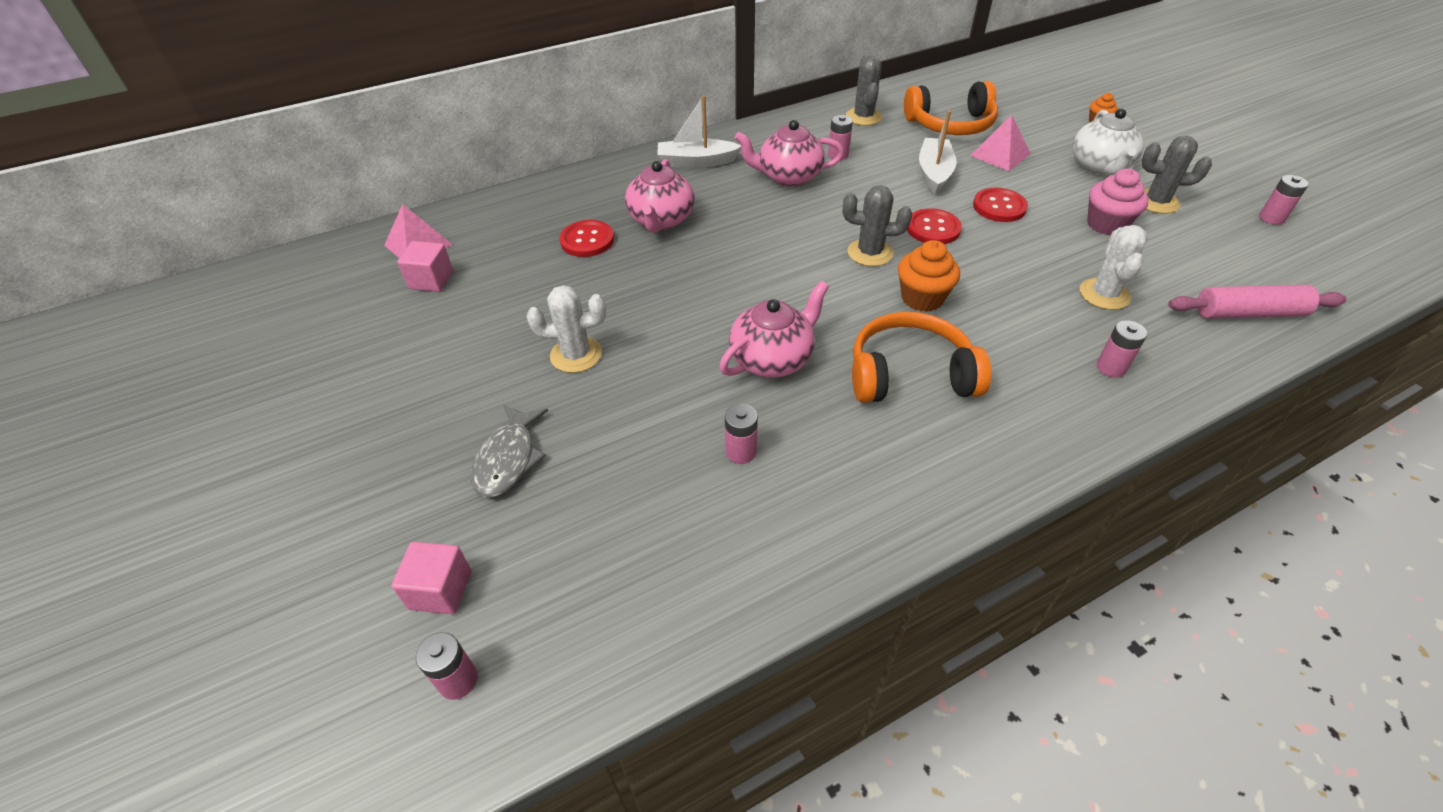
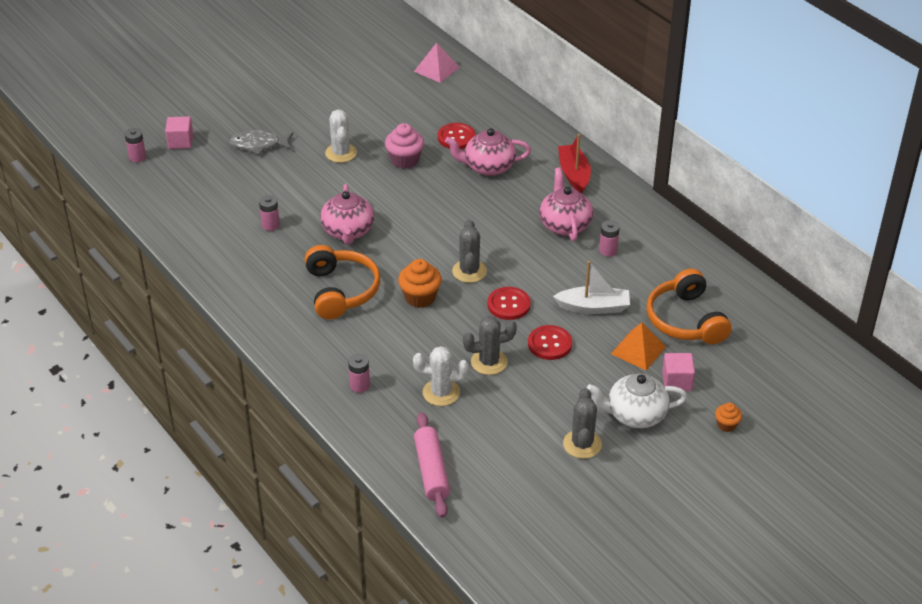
camera: 80 degrees right, 5 degrees down
(431, 280) = (401, 83): pink cube -> pink cube (677, 381)
(697, 162) = (574, 174): white boat -> red boat
(772, 358) = (348, 231): pink teapot -> pink teapot turned 45 degrees clockwise
(863, 117) = (681, 264): grey cactus -> grey cactus (489, 362)
(1000, 154) = (638, 350): pink pyramid -> orange pyramid
(1106, 224) = (538, 406): pink cupcake -> pink cupcake (405, 160)
(1271, 218) = (574, 518): pink battery -> none

